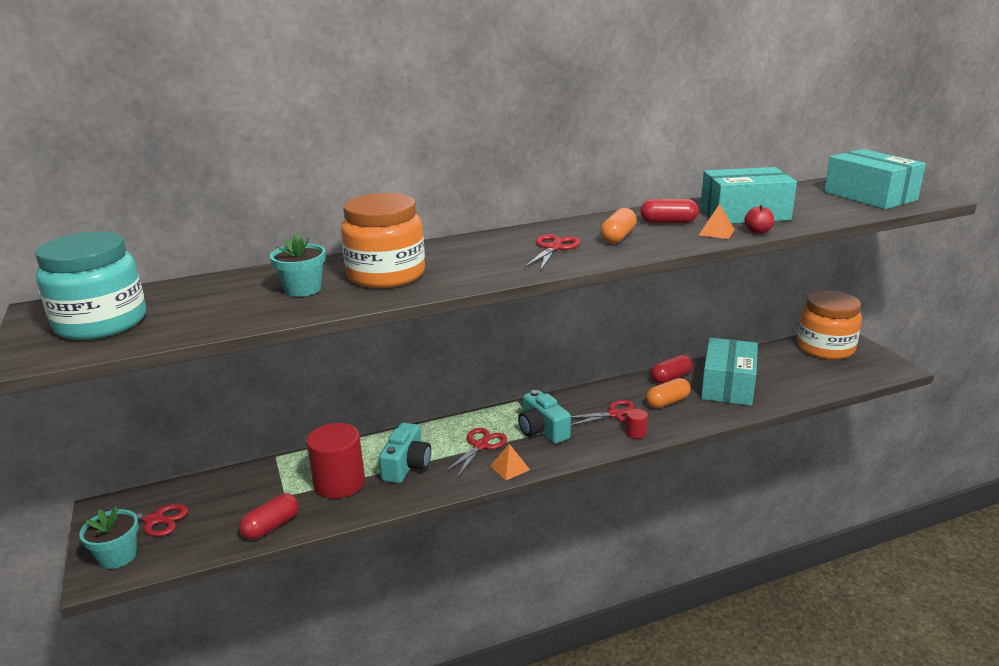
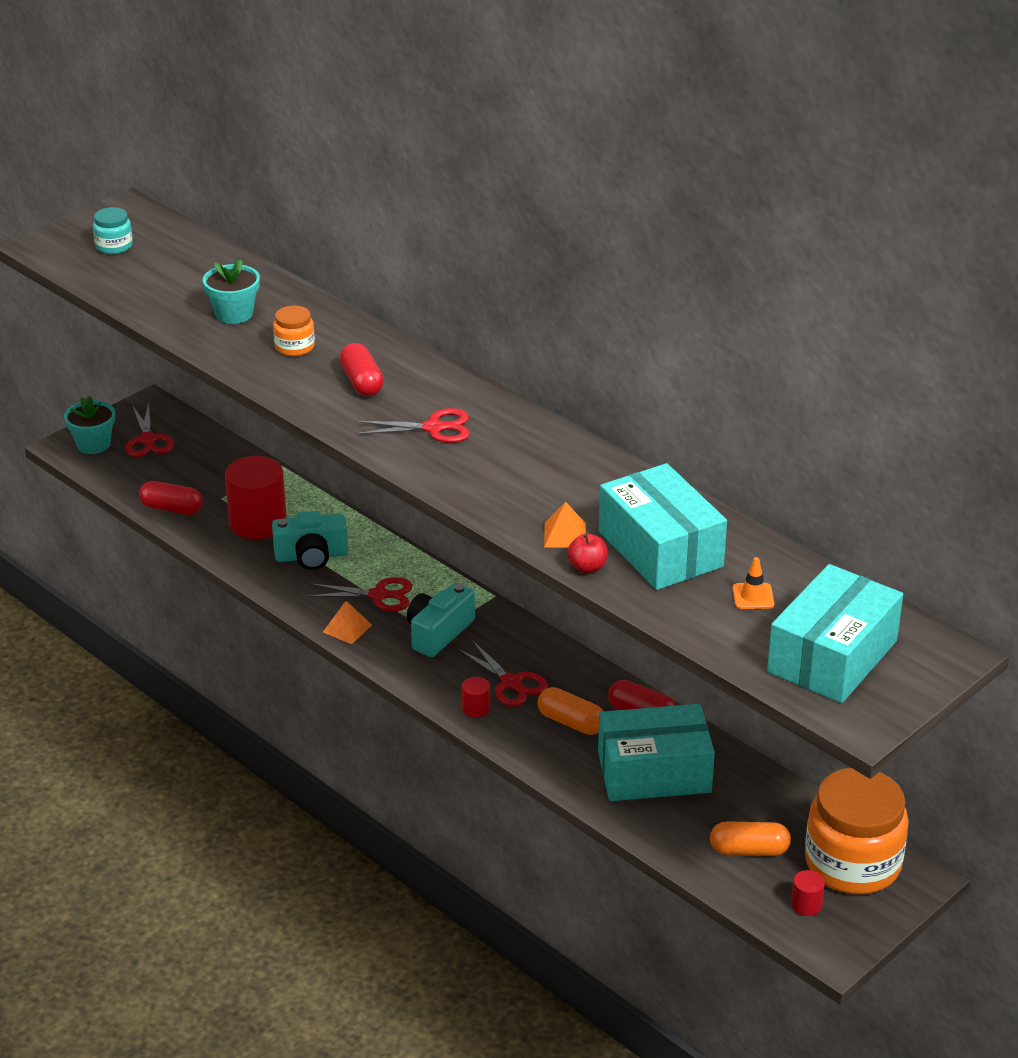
camera: 65 degrees right, 10 degrees up
(101, 323) = (114, 246): turquoise jar -> turquoise jar, size x0.46
(386, 275) = (294, 347): orange jar -> orange jar, size x0.46
(618, 237) = (500, 464): orange capsule -> orange capsule (749, 850)
(668, 222) = (583, 492): red capsule -> red capsule (362, 382)
(804, 202) = (753, 596): none -> orange traffic cone
(859, 367) = (806, 905): none -> red cylinder

